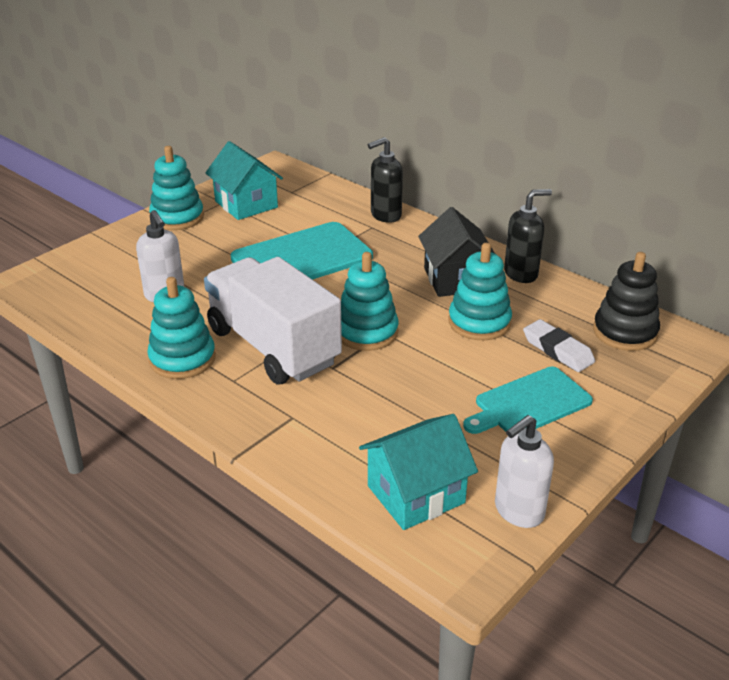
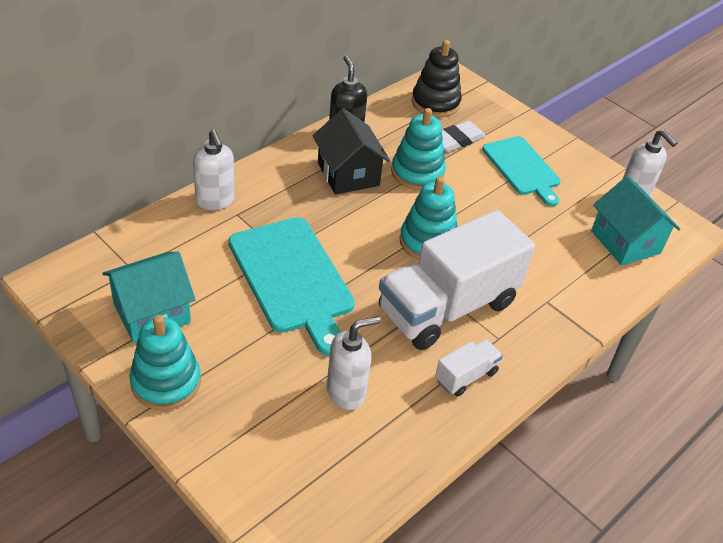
camera: 90 degrees left, 10 degrees up
(182, 359) = (466, 376): turquoise stacking toy -> white truck
(385, 215) = (215, 201): black soap dispenser -> white soap dispenser
(455, 279) = (348, 174): black house -> black house turned 75 degrees clockwise

